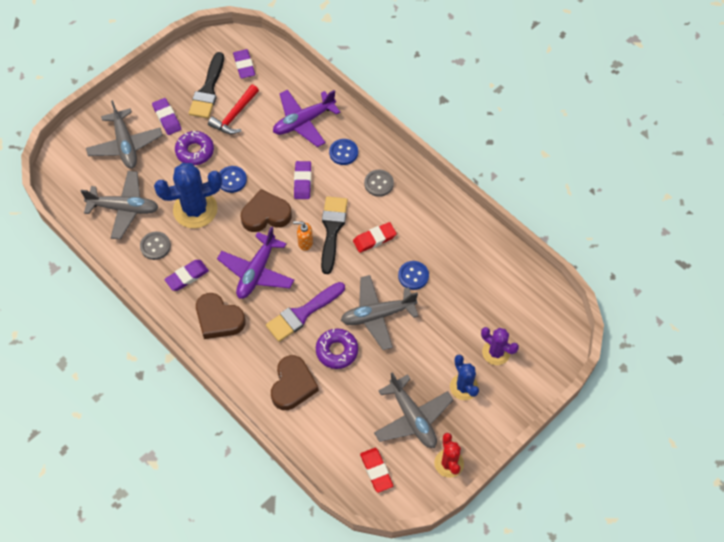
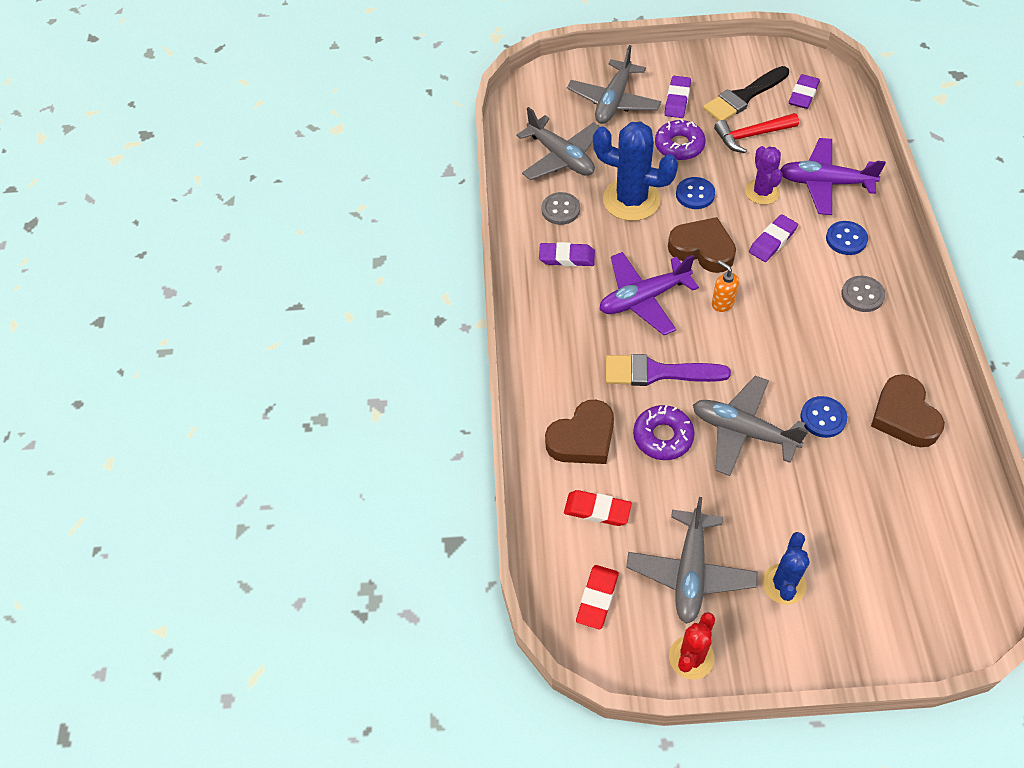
camera: 45 degrees right, 5 degrees down
(219, 319) = (563, 319): brown heart -> brown heart (904, 416)
(332, 230) = (765, 309): black brush -> none
(374, 239) = (808, 349): red eraser -> red eraser (597, 510)
(496, 352) = (860, 574): purple cactus -> purple cactus (762, 192)

